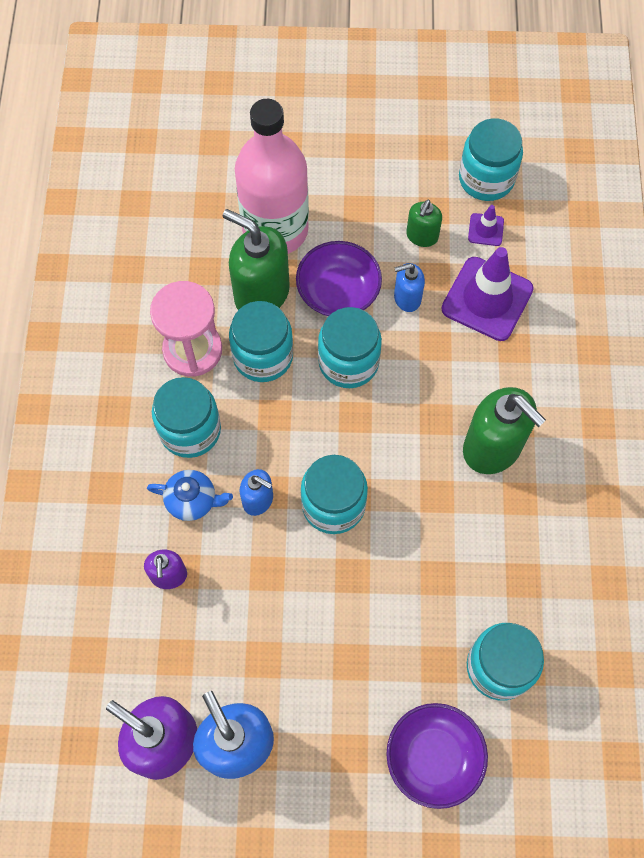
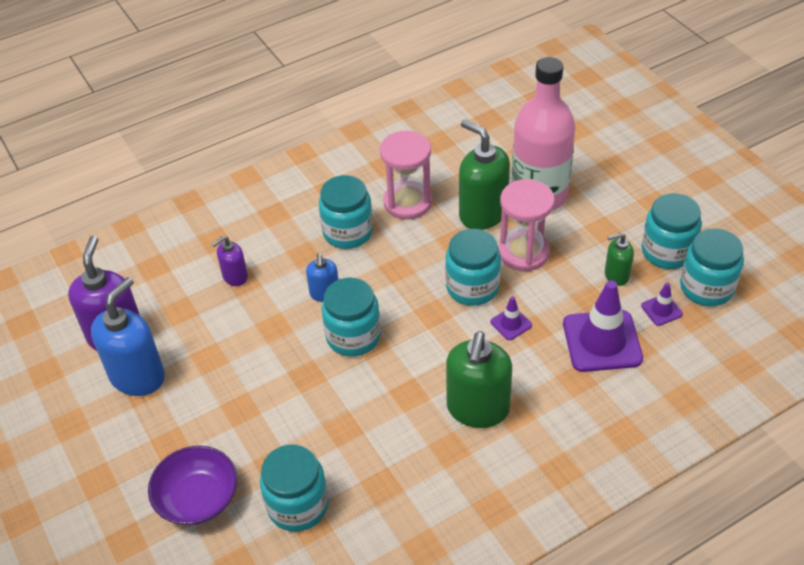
camera: 60 degrees right, 20 degrees down
(192, 500) = (297, 260): blue teapot -> none
(261, 293) = (482, 213): green soap dispenser -> green soap dispenser turned 45 degrees counterclockwise
(263, 356) = (435, 239): turquoise jar -> turquoise jar (667, 252)
(338, 291) = (523, 252): purple bowl -> pink hourglass
(407, 298) = (556, 293): blue soap dispenser -> none
(415, 358) = (511, 324): none -> purple traffic cone

